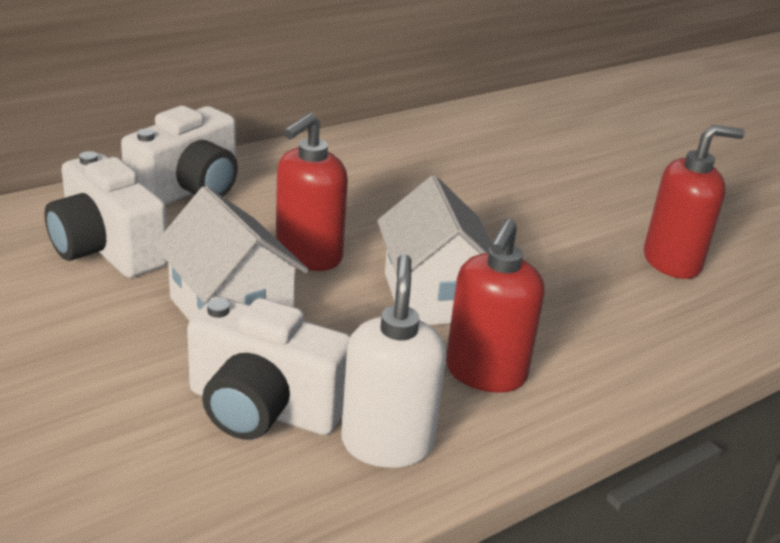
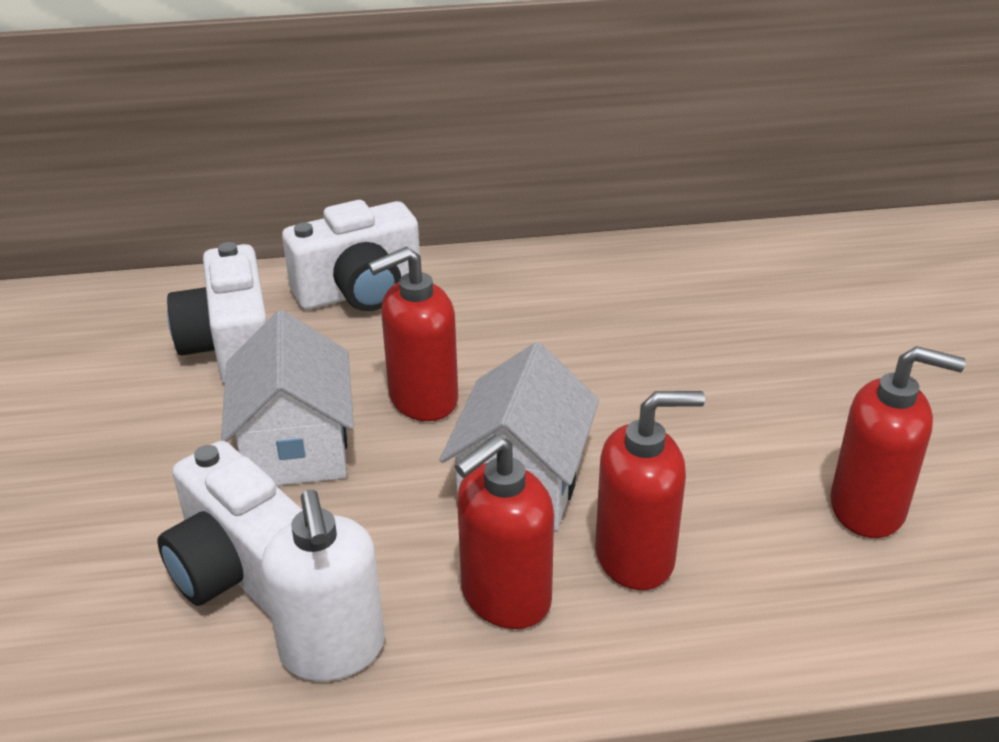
camera: 30 degrees right, 5 degrees up
(387, 443) = (333, 650): white soap dispenser -> white soap dispenser turned 135 degrees clockwise
(553, 325) = (635, 557): none -> red soap dispenser

